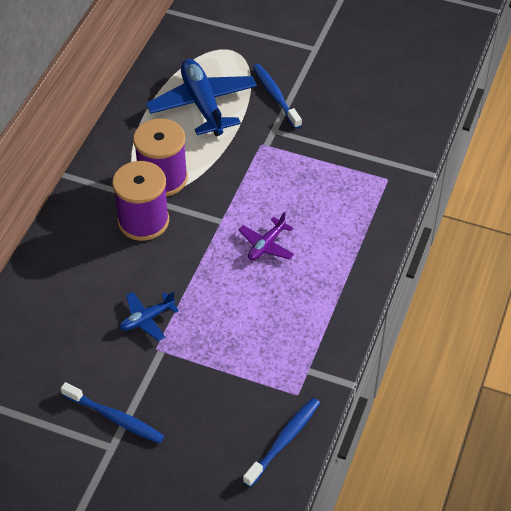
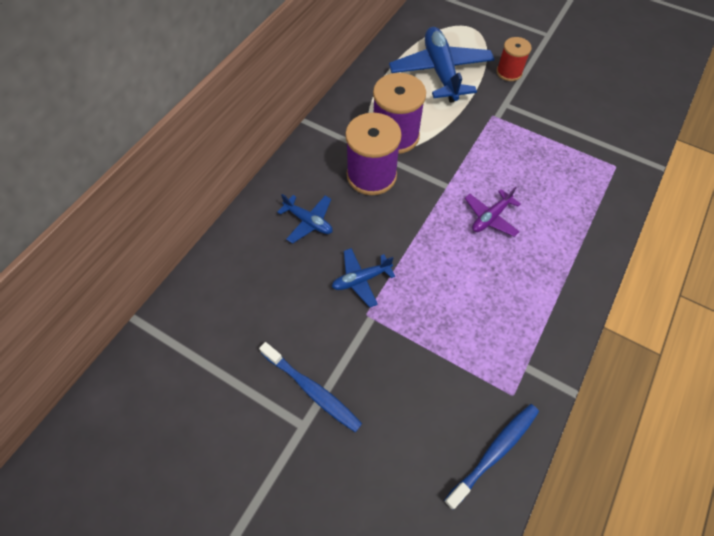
camera: 10 degrees right, 10 degrees up
(86, 274) = (308, 222): none -> blue plane
(275, 96) = (509, 72): blue toothbrush -> red spool

